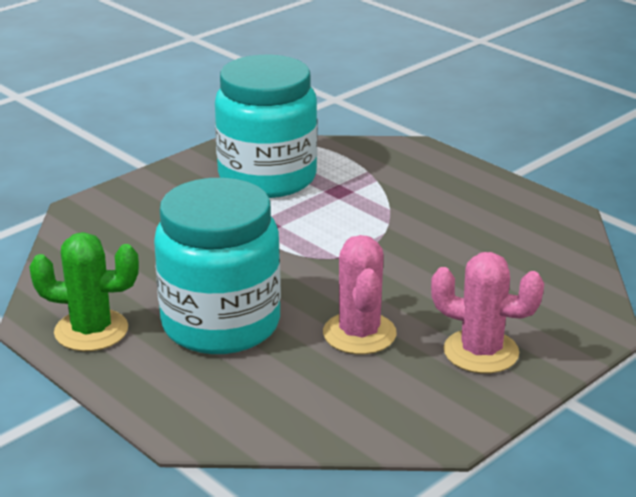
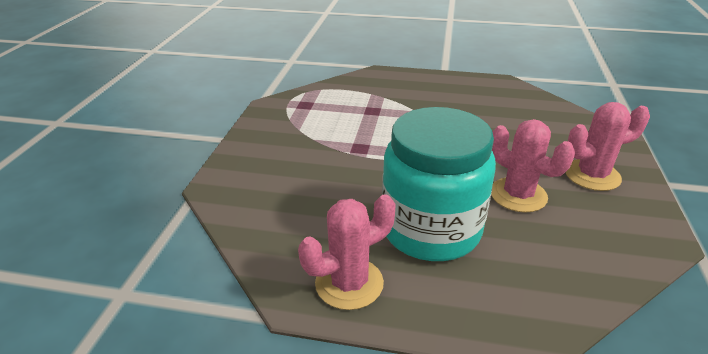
camera: 35 degrees left, 5 degrees up
(91, 331) = (349, 283): green cactus -> pink cactus
(267, 178) = (319, 117): turquoise jar -> none

